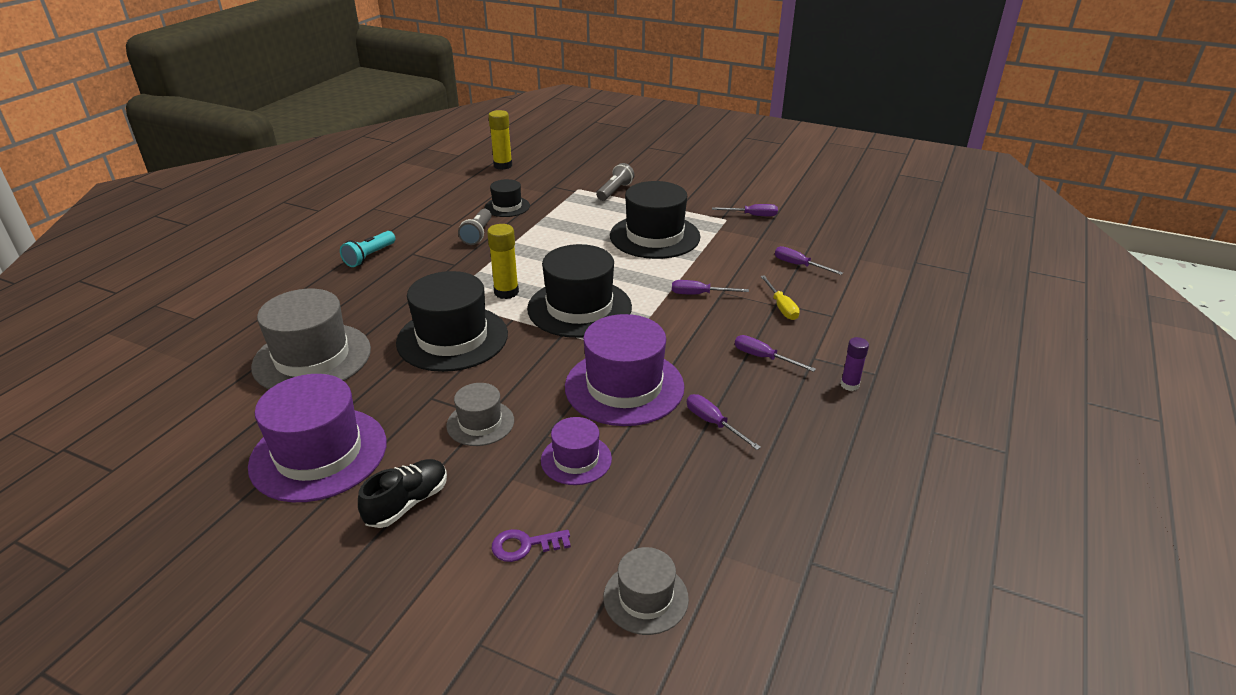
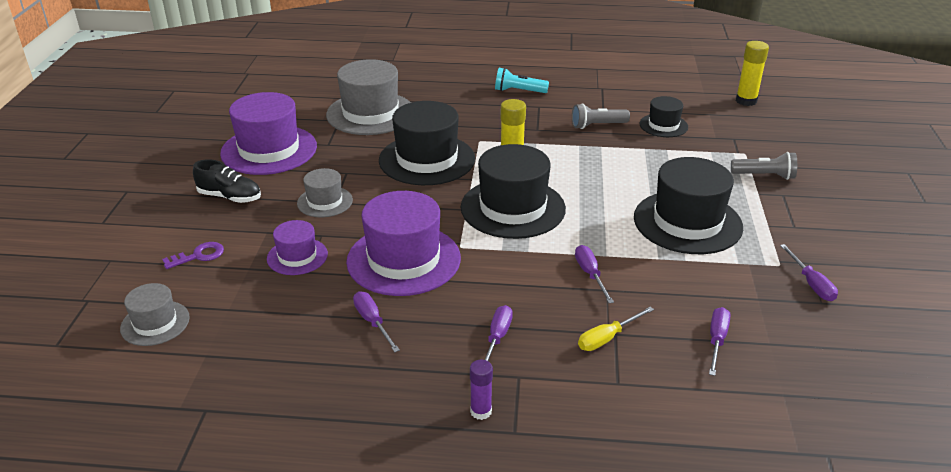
camera: 70 degrees right, 0 degrees up
(525, 545) = (199, 256): purple key -> purple key turned 90 degrees clockwise
(713, 423) = (372, 322): purple screwdriver -> purple screwdriver turned 60 degrees counterclockwise

